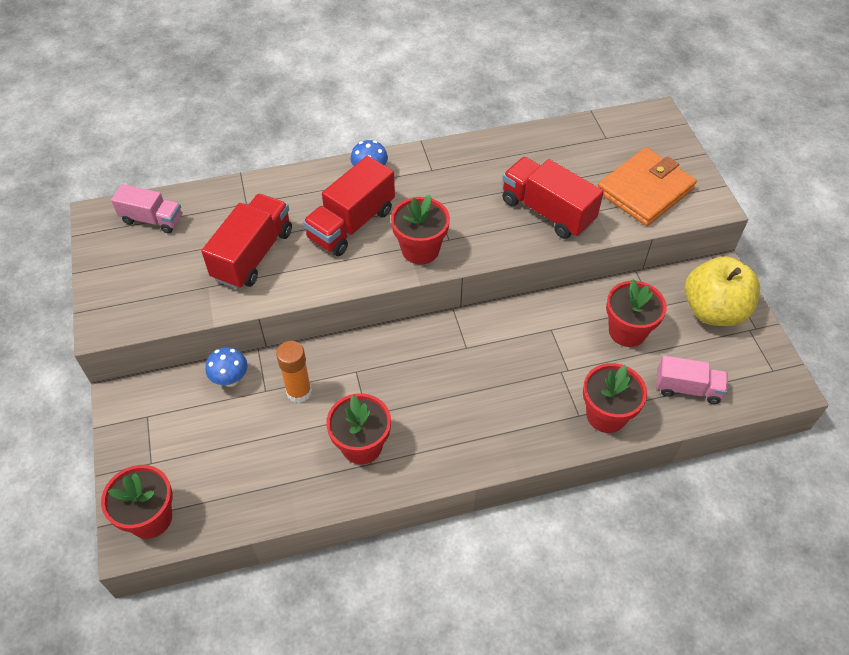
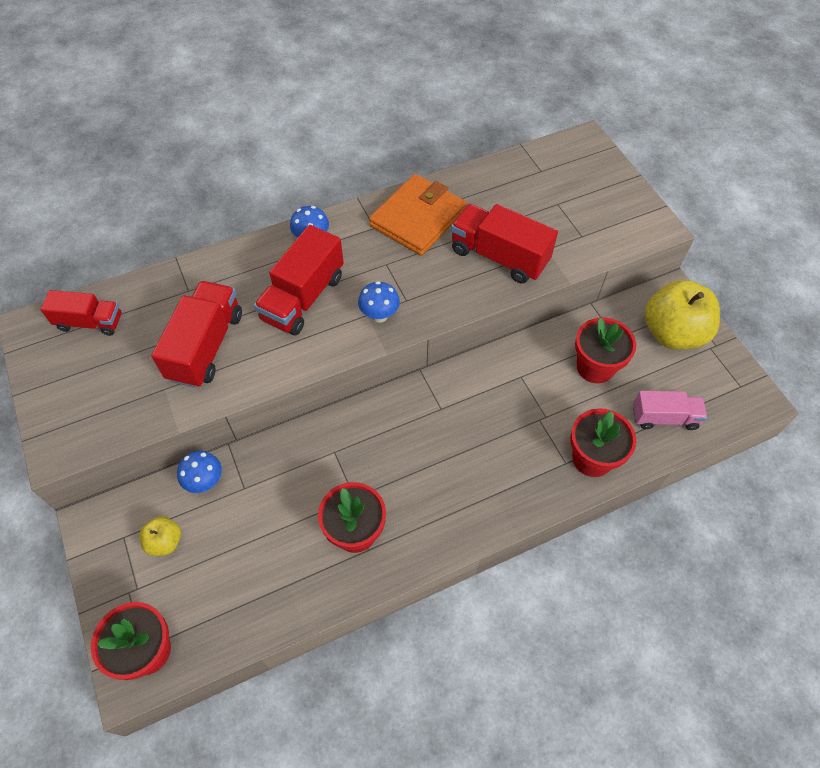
camera: 10 degrees left, 5 degrees up
(152, 219) = (90, 322): pink truck -> red truck
(184, 426) = (165, 542): none -> yellow apple
(299, 392) = (279, 484): orange glue stick -> none
(420, 250) = (379, 315): red flower pot -> blue mushroom
(644, 190) = (590, 221): orange wallet -> orange wallet (418, 218)

